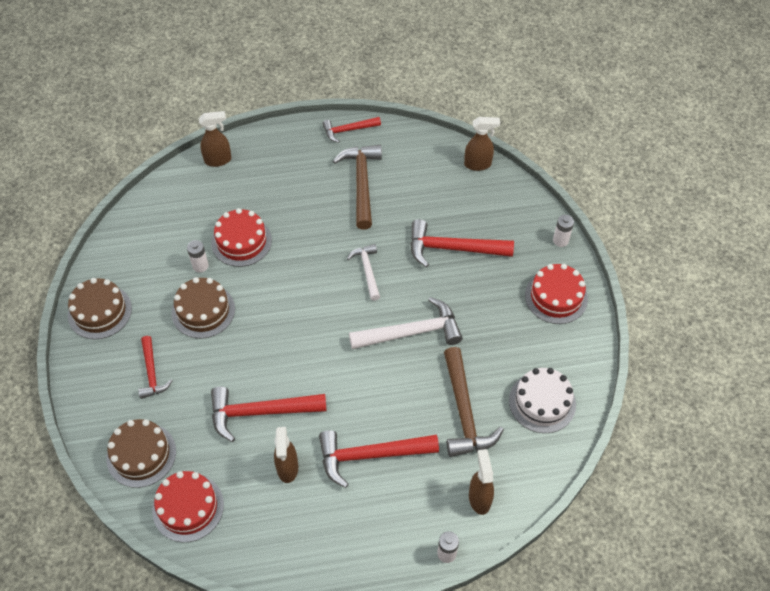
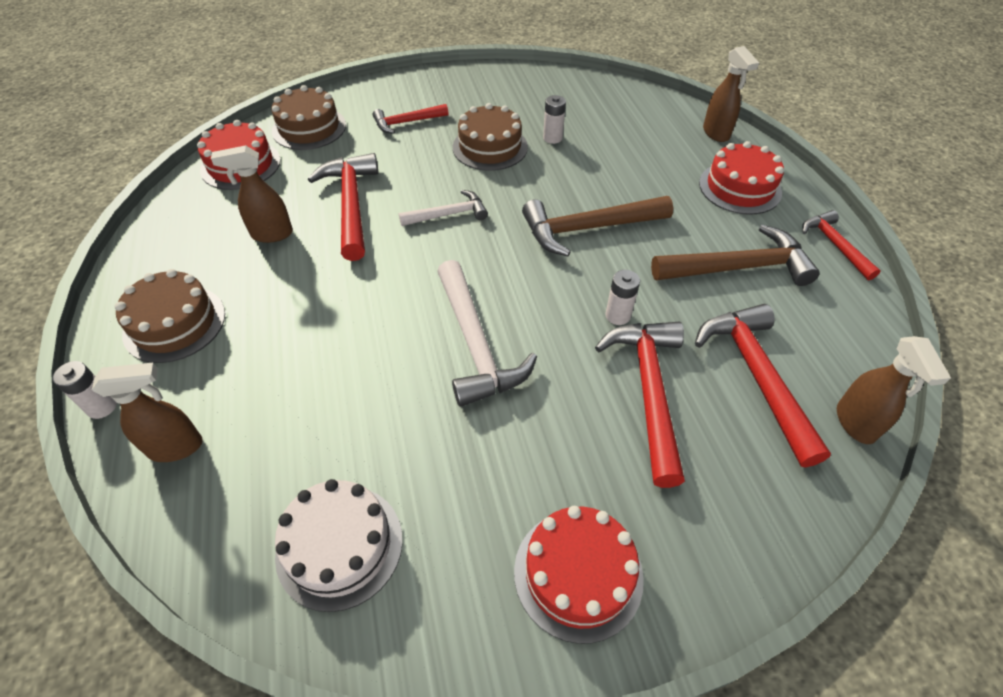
camera: 85 degrees right, 5 degrees down
(100, 311) = (480, 82): brown cake -> brown cake (174, 323)
(241, 241) = (596, 164): red cake -> red cake (740, 188)
(367, 270) = (579, 285): white hammer -> white hammer (448, 214)
(370, 455) = (275, 311): red hammer -> red hammer (756, 376)
(464, 412) = (331, 420): brown hammer -> brown hammer (588, 229)
(560, 240) = (724, 584): white battery -> white battery (618, 315)

